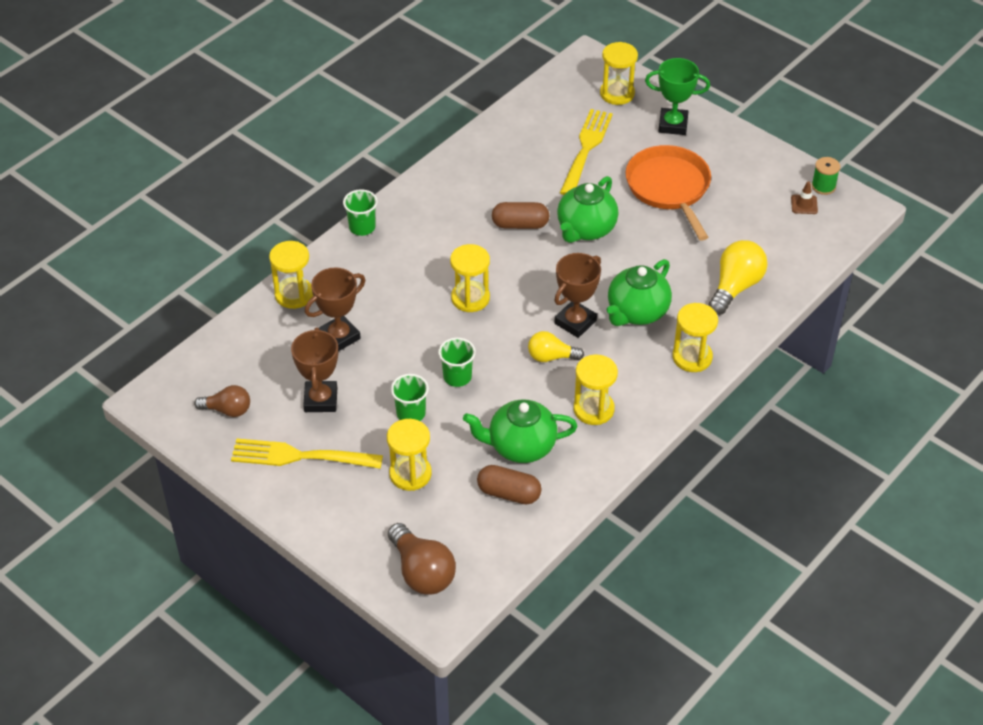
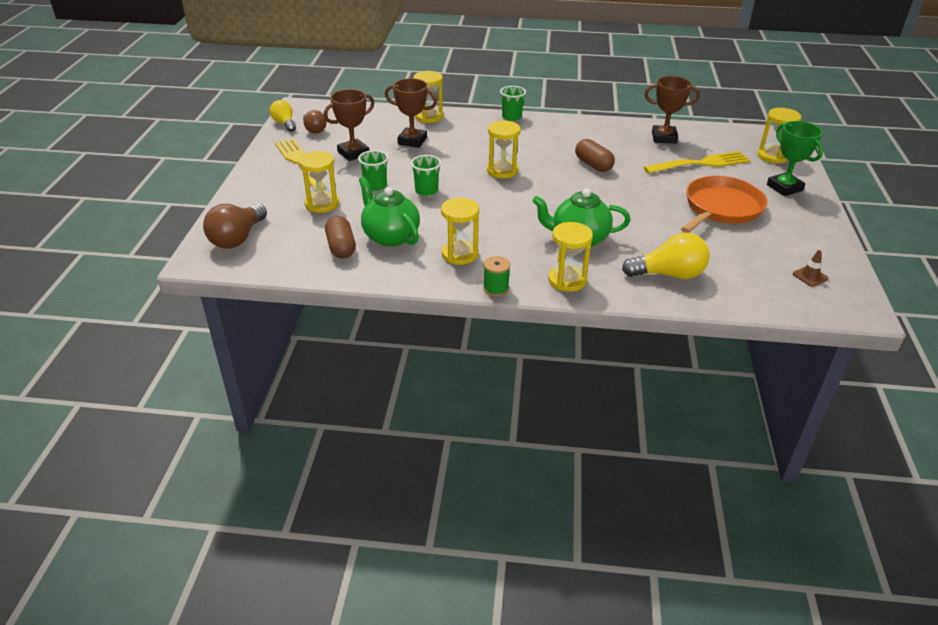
camera: 55 degrees right, 10 degrees down
(551, 357) = (488, 219): yellow light bulb -> yellow light bulb (284, 124)
(575, 322) = (534, 217): brown trophy -> brown trophy (664, 138)
(585, 229) = (627, 190): green teapot -> none
(823, 186) = (847, 279): green spool -> green spool (496, 288)

